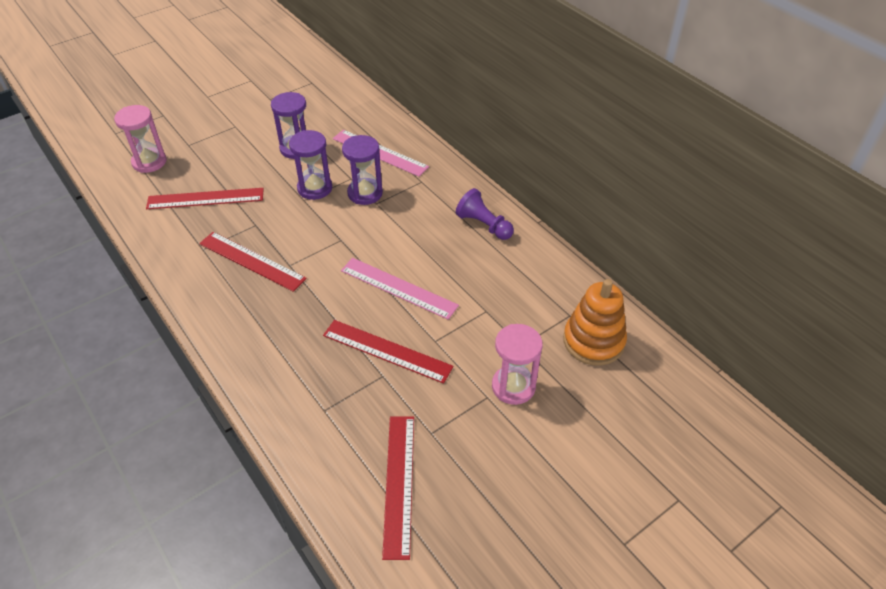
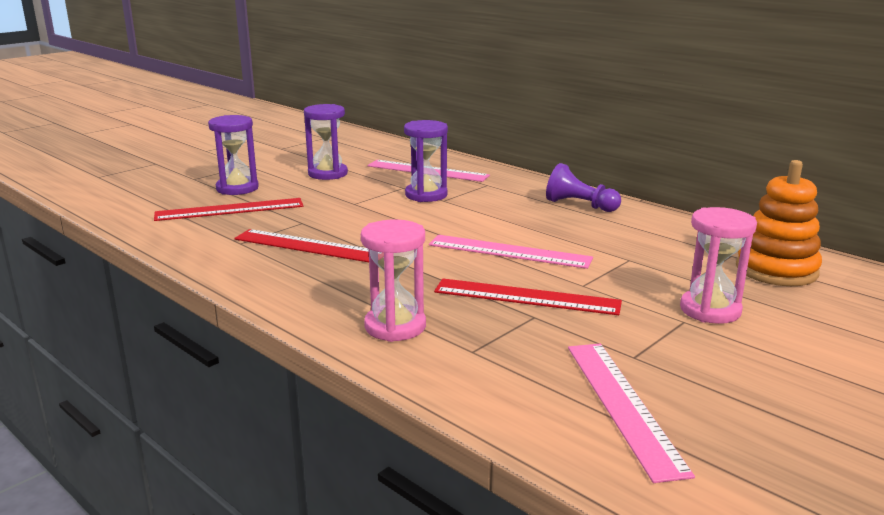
camera: 10 degrees left, 25 degrees down
(149, 162) = (148, 191): pink hourglass -> pink hourglass (395, 326)
(315, 188) = (363, 195): purple hourglass -> purple hourglass (237, 188)
(399, 484) = (623, 405): red ruler -> pink ruler

